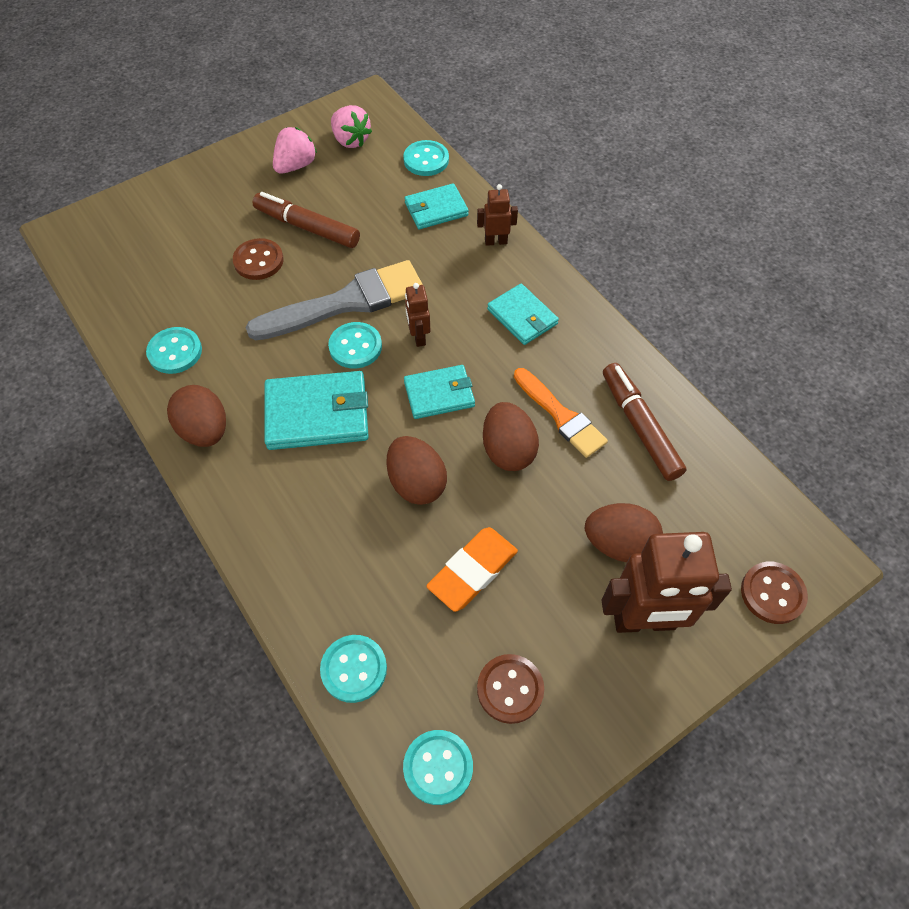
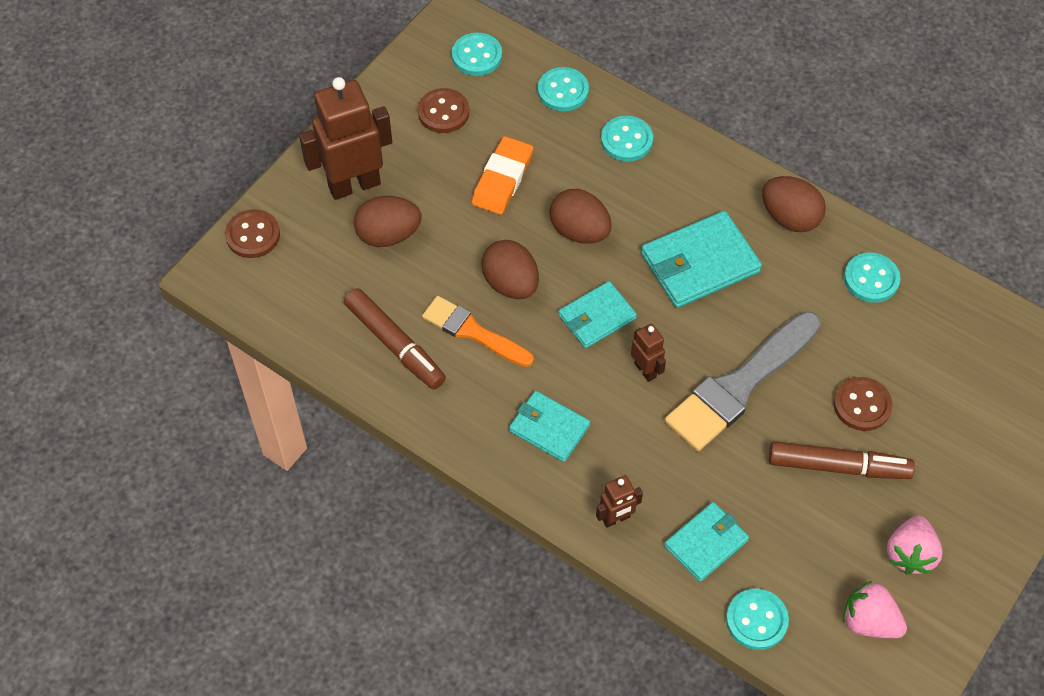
camera: 160 degrees right, 0 degrees up
(355, 347) = (702, 339): turquoise button -> turquoise button (626, 140)

